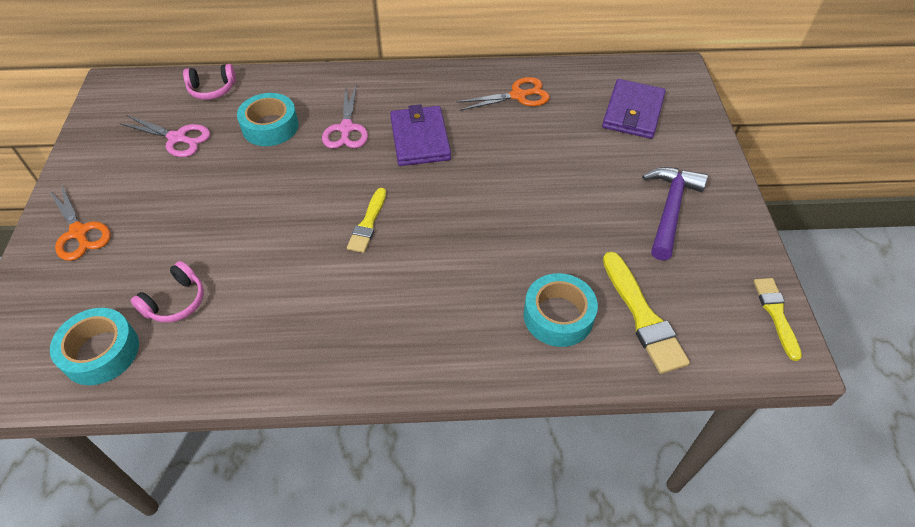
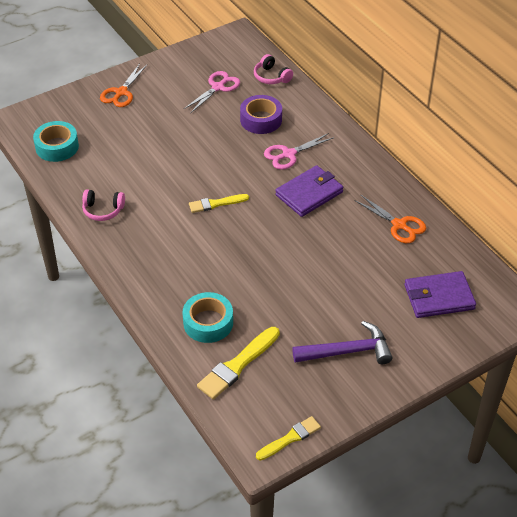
camera: 60 degrees right, 5 degrees down
(176, 302) = (104, 155): pink headphones -> pink headphones (103, 210)
(178, 138) = (218, 87): pink scissors -> pink scissors turned 135 degrees counterclockwise
(270, 127) = (261, 120): turquoise tape -> purple tape

